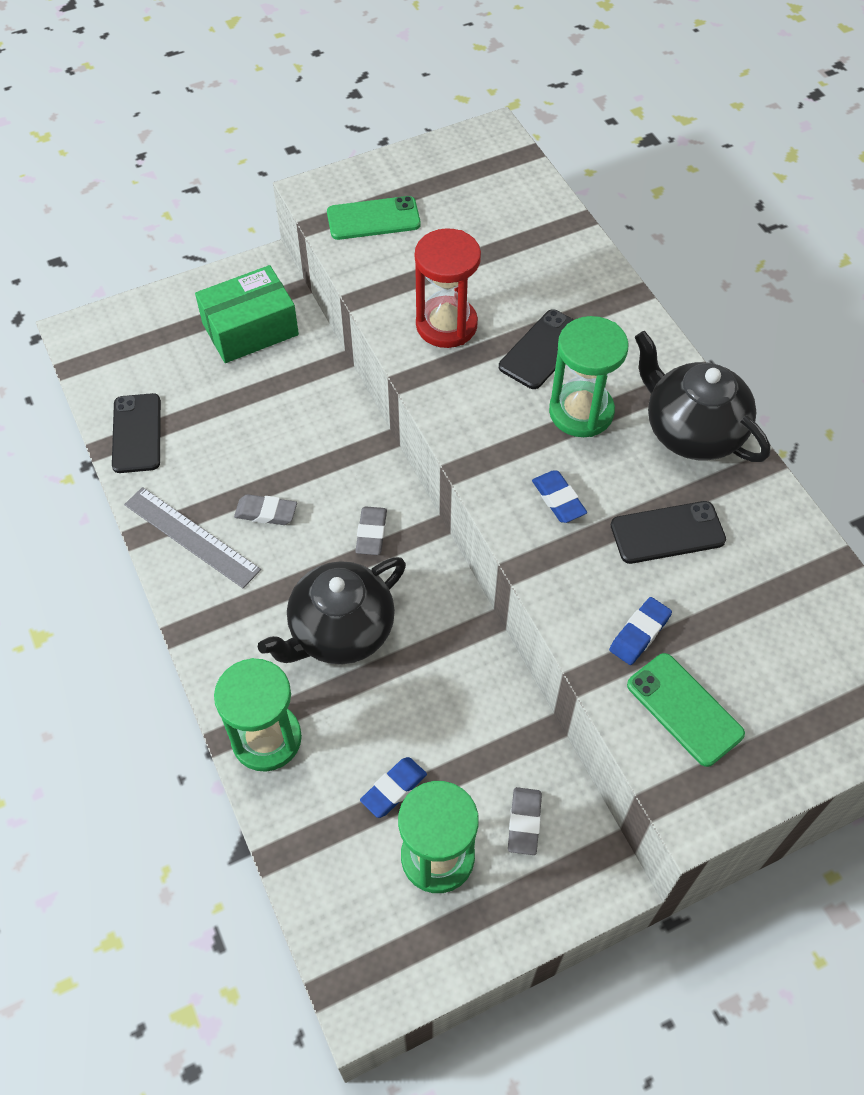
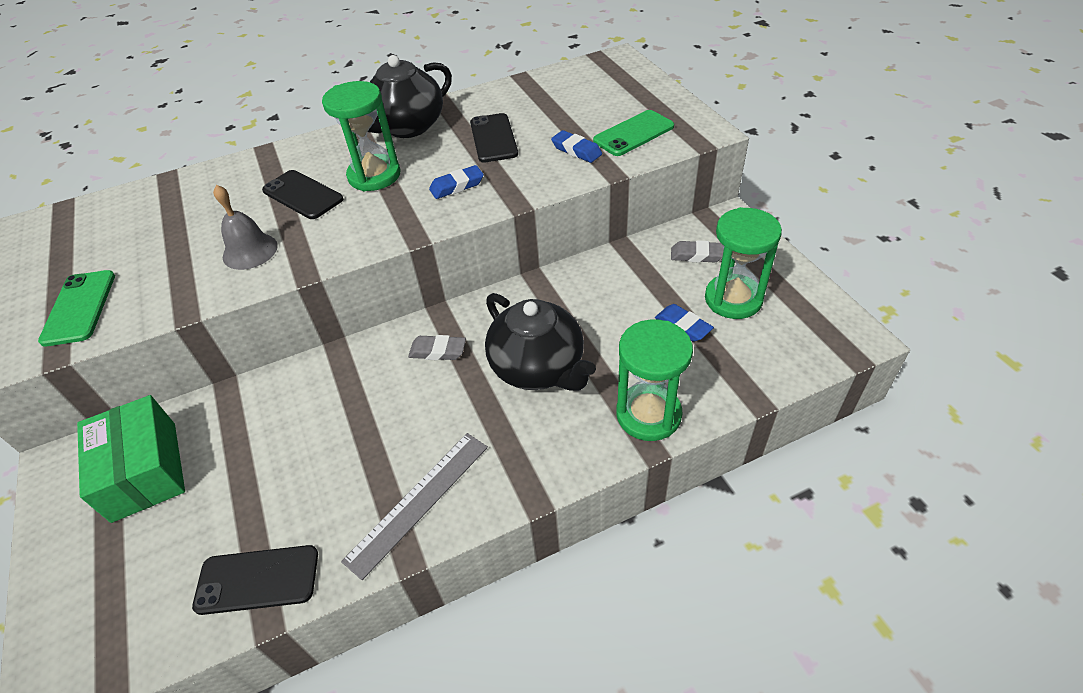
camera: 85 degrees left, 10 degrees down
(266, 513) = (400, 435): grey eraser -> none
(446, 325) = (250, 251): red hourglass -> grey bell

